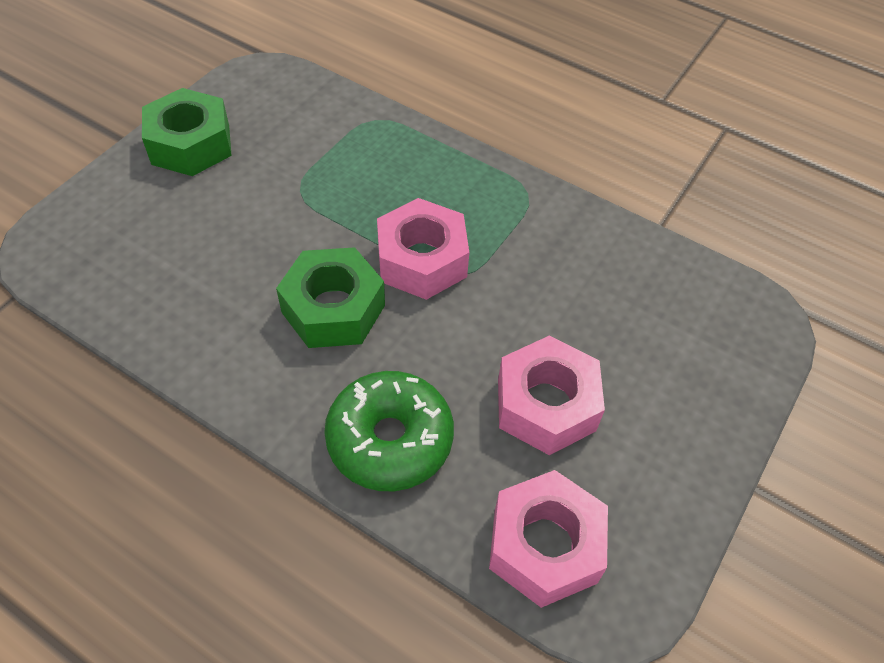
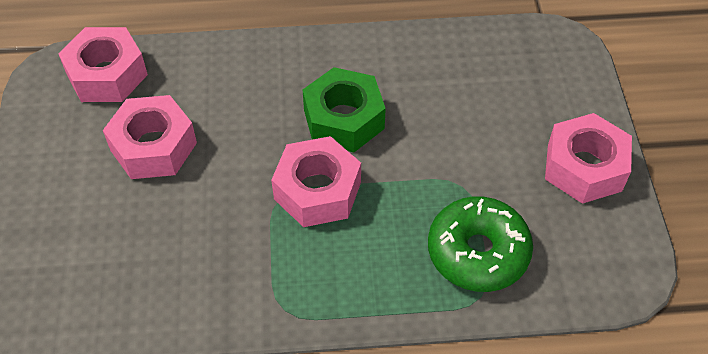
camera: 145 degrees right, 0 degrees up
(191, 144) = (584, 167): green nut -> pink nut
(390, 439) = (236, 72): green donut -> green donut (478, 252)

